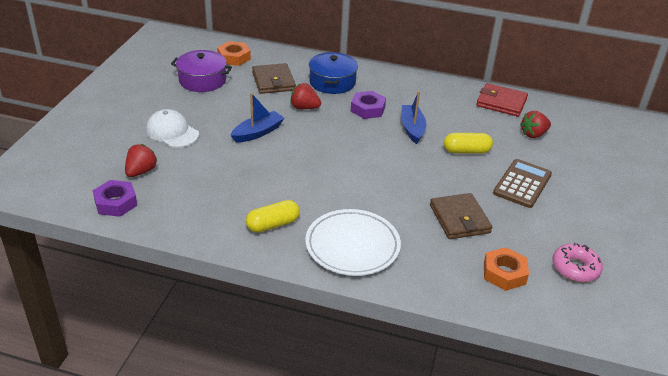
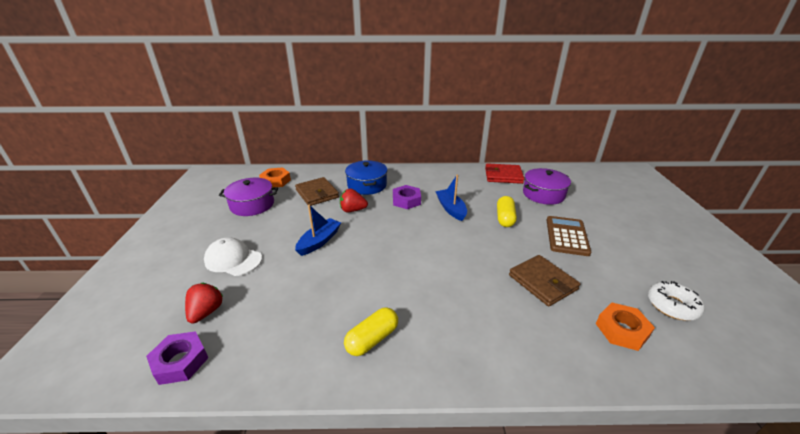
camera: 15 degrees left, 5 degrees down
(352, 246) = (465, 342): white plate -> none
(466, 151) = (504, 218): yellow capsule -> yellow capsule turned 60 degrees counterclockwise
(533, 134) = (543, 194): red strawberry -> purple pot
(575, 268) = (672, 305): pink donut -> white donut

